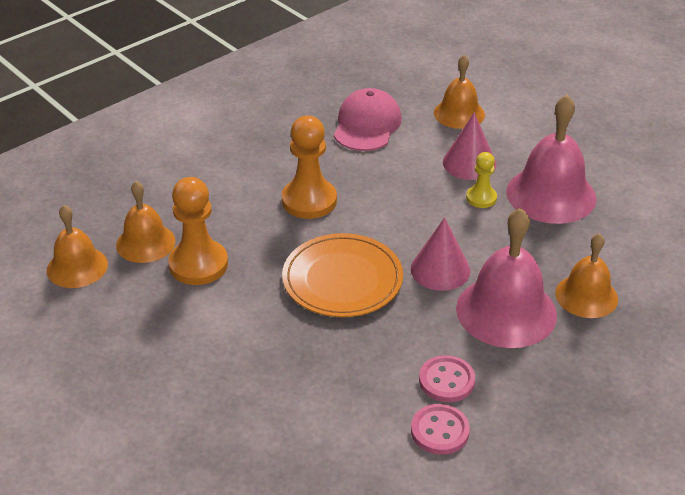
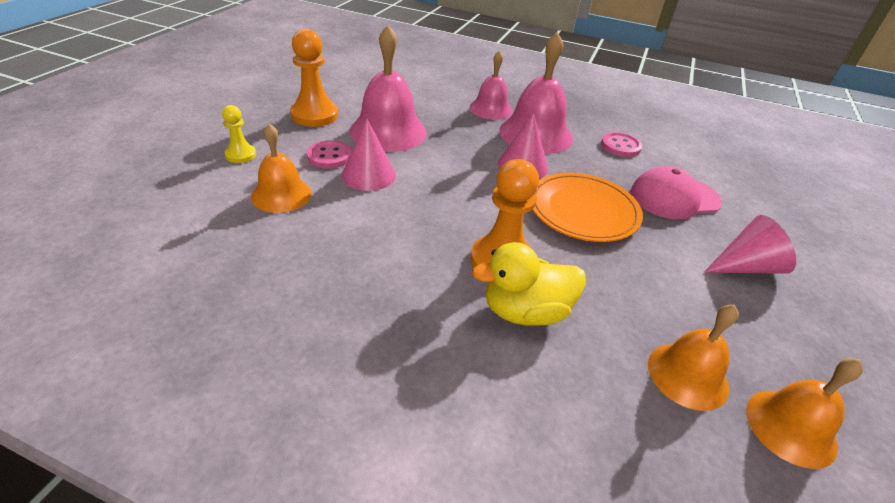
camera: 120 degrees left, 0 degrees up
(198, 264) = (665, 311): orange pawn -> orange pawn (314, 115)
(199, 350) = (745, 267): none -> pink cone
(252, 193) = (525, 311): none -> yellow duck
(367, 125) = (335, 255): pink cap -> pink cap (674, 197)
(440, 431) = (659, 142): pink button -> pink button (329, 156)
(481, 198) = (417, 161): yellow pawn -> yellow pawn (241, 155)
(586, 296) = (491, 109): orange bell -> pink bell

